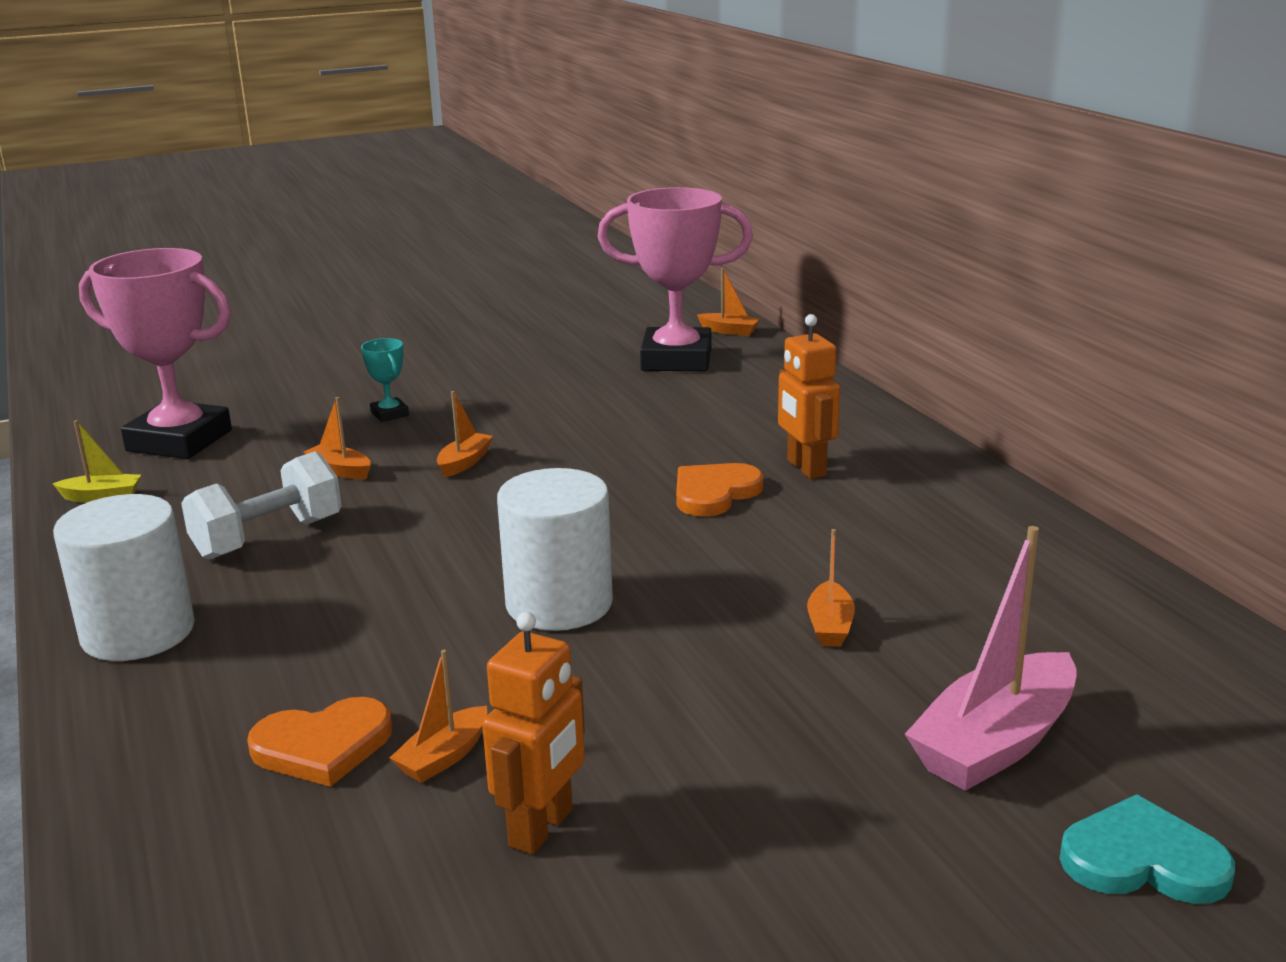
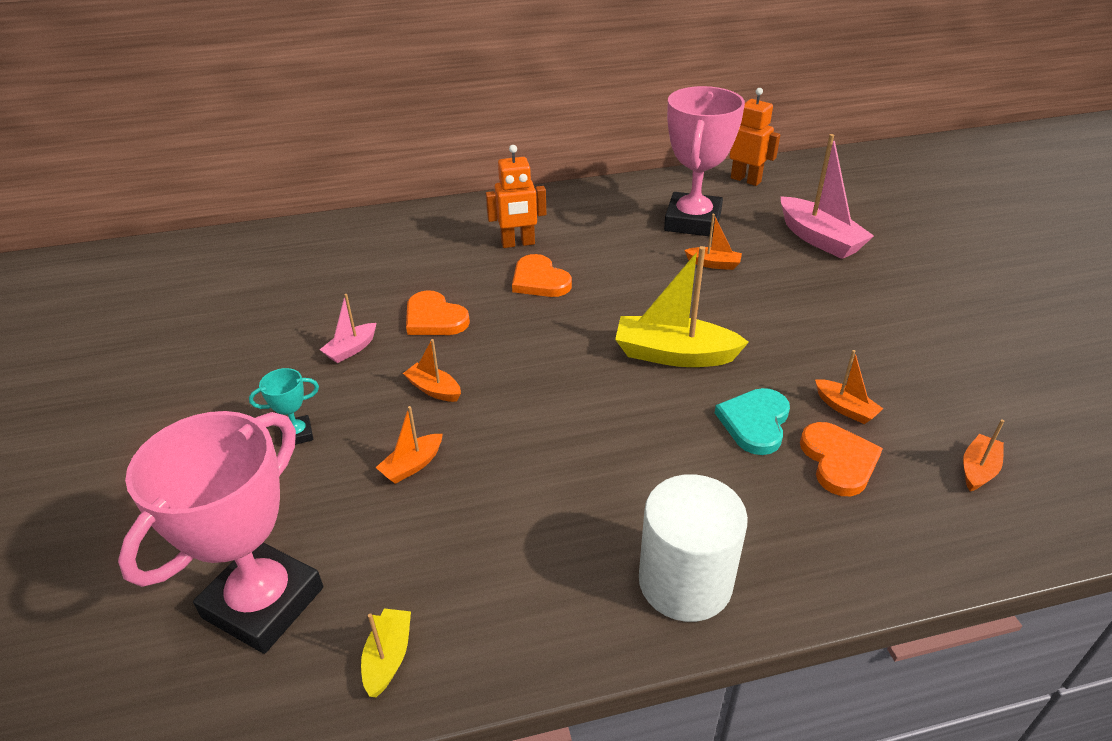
camera: 80 degrees left, 15 degrees up
(268, 538) = (533, 507): white dumbbell -> none
(531, 412) = (351, 349): none -> pink boat
(542, 828) = (904, 374): orange robot -> orange robot (746, 180)
(559, 603) = (674, 354): white cylinder -> yellow boat
(602, 443) = (434, 318): none -> orange heart
(676, 359) = (291, 270): pink trophy -> pink trophy (692, 221)
(729, 331) = (250, 240): orange boat -> orange boat (978, 469)
(1143, 860) = (895, 224): turquoise heart -> turquoise heart (755, 422)

